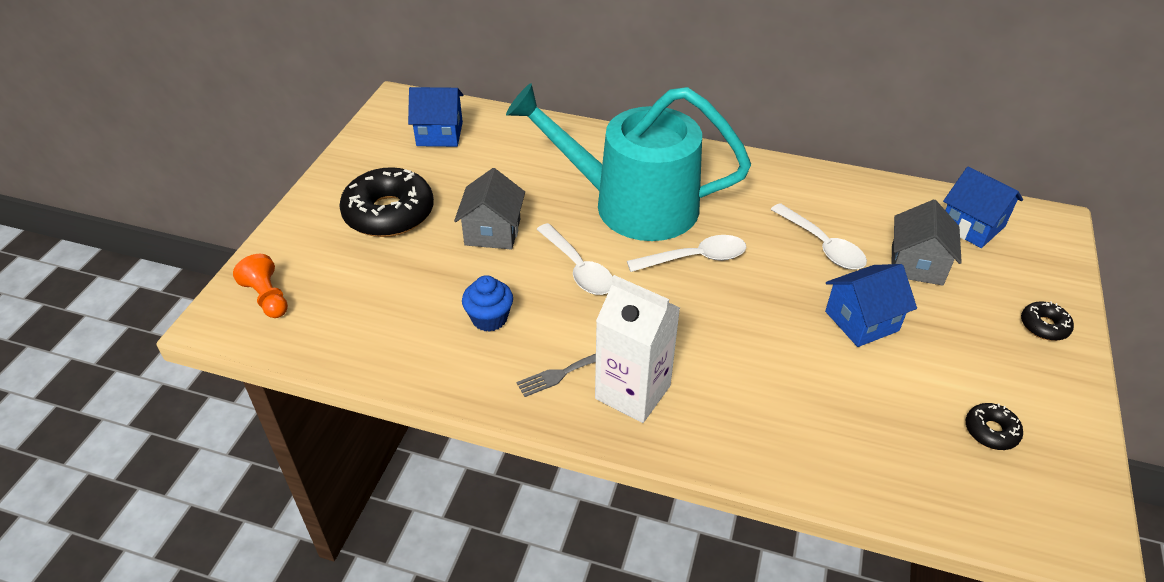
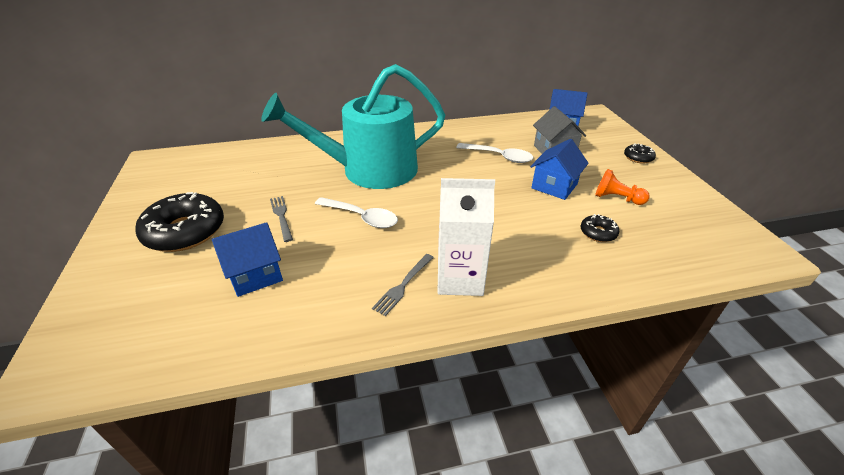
camera: 30 degrees left, 5 degrees down
(267, 298) = (95, 335): orange pawn -> orange pawn (616, 198)
(439, 134) = (198, 170): blue house -> blue house (255, 274)
(489, 318) = (318, 273): blue cupcake -> none
(492, 232) = (281, 216): grey house -> grey fork
(695, 258) = (433, 186): white spoon -> none
(991, 431) = (668, 215): black donut -> black donut (598, 233)

